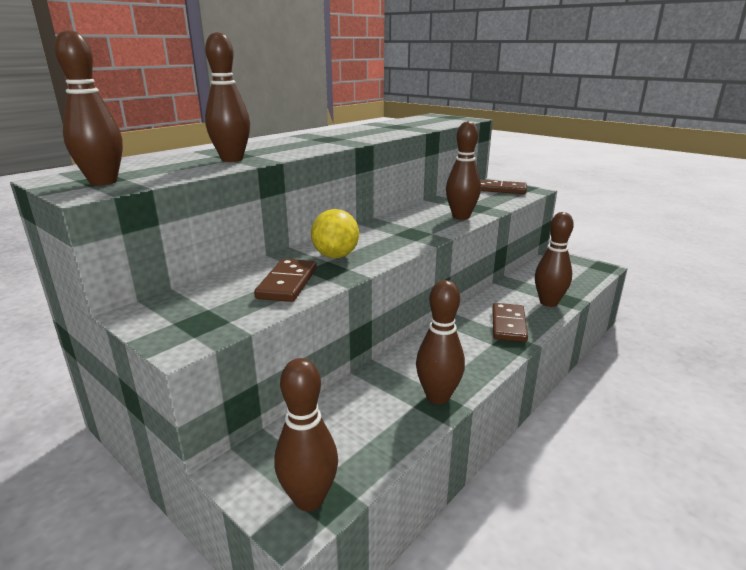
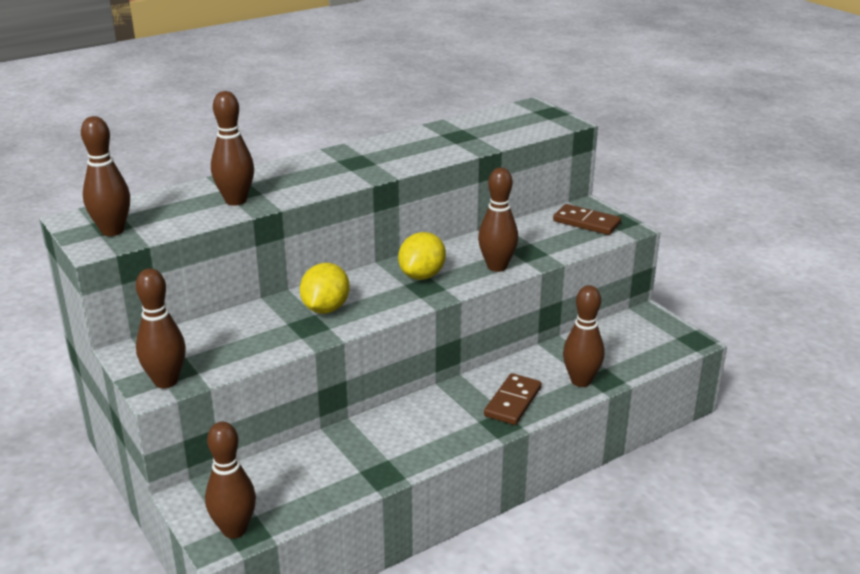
camera: 15 degrees right, 5 degrees up
(288, 283) = (264, 338): brown domino -> none
(404, 227) = (422, 275): none -> yellow lemon
(438, 397) = (387, 466): brown bowling pin -> brown bowling pin (166, 381)

